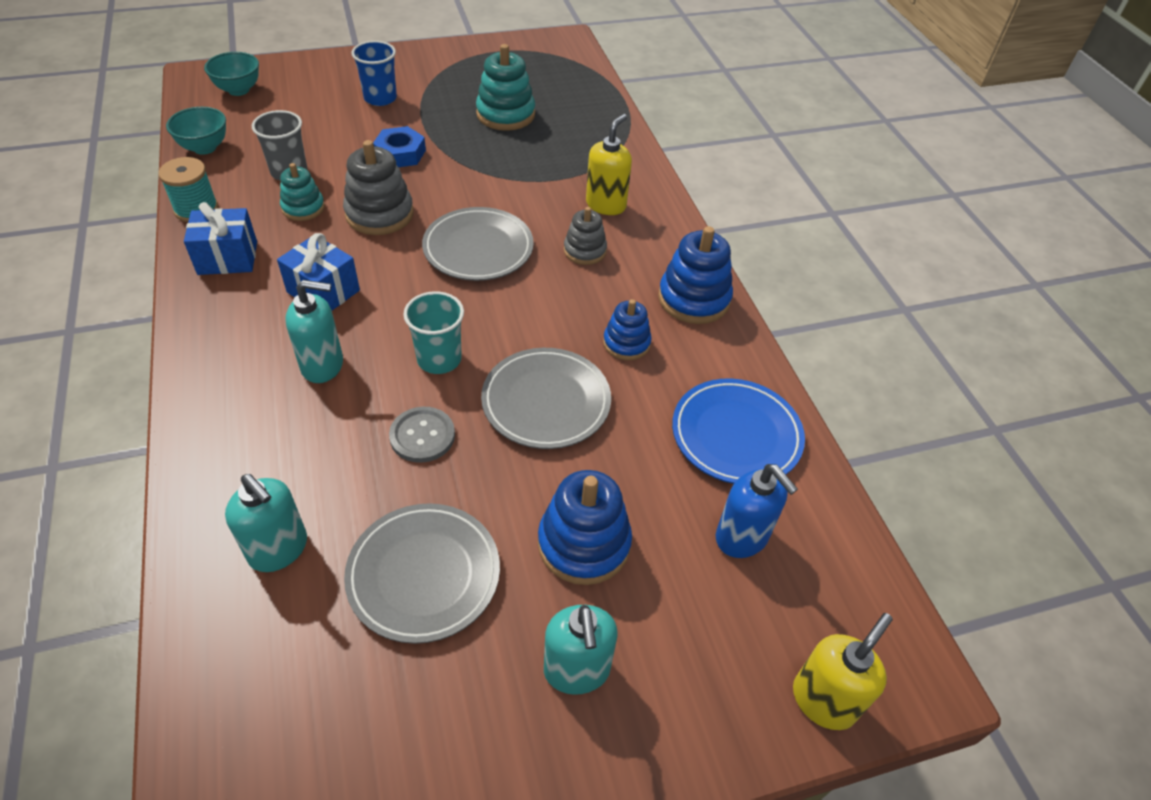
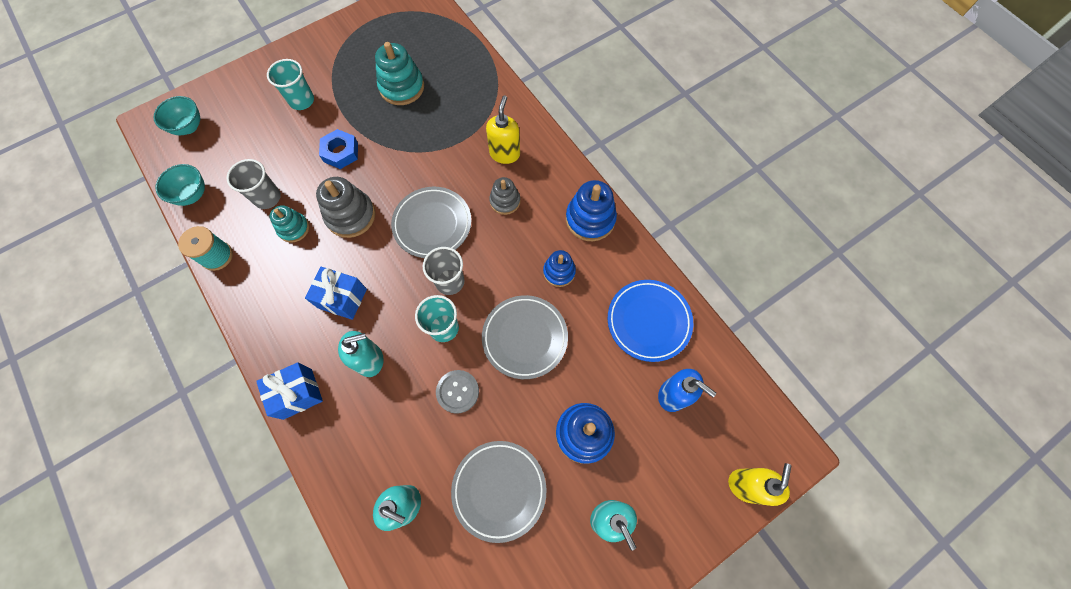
camera: 15 degrees left, 20 degrees up
(227, 258) = (262, 292): blue gift -> blue gift (297, 394)
(380, 98) = (302, 100): blue cup -> turquoise cup
(472, 313) = (450, 282): none -> grey cup

